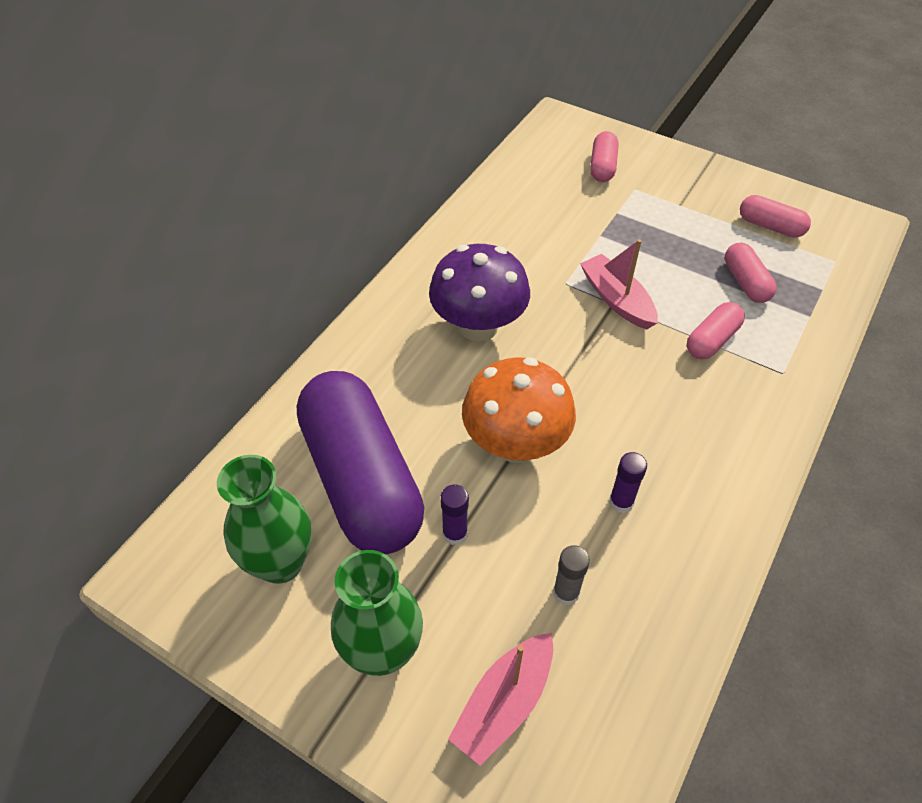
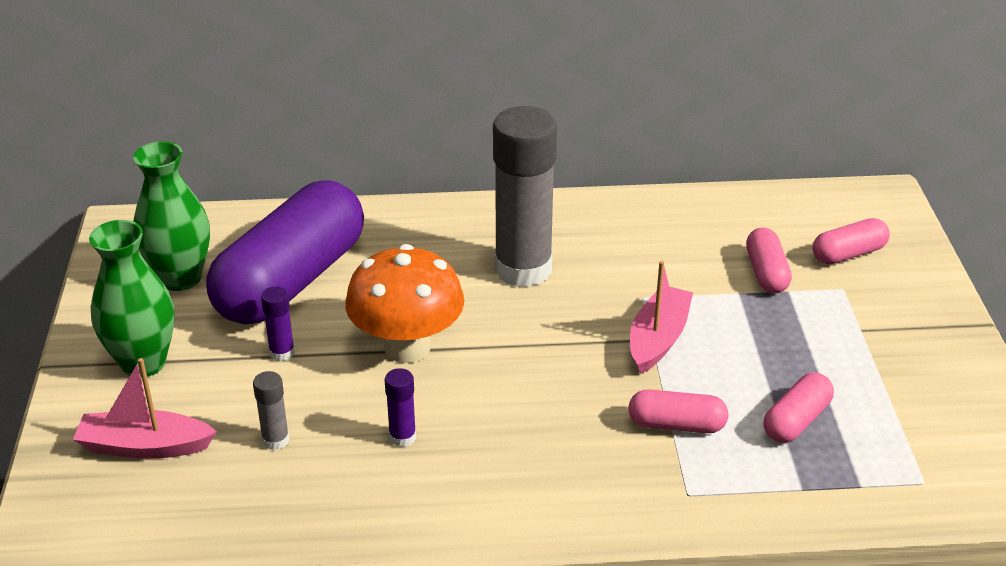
camera: 55 degrees right, 15 degrees down
(478, 327) = (523, 269): purple mushroom -> grey glue stick
(770, 226) = (917, 410): pink capsule -> pink capsule (766, 273)

